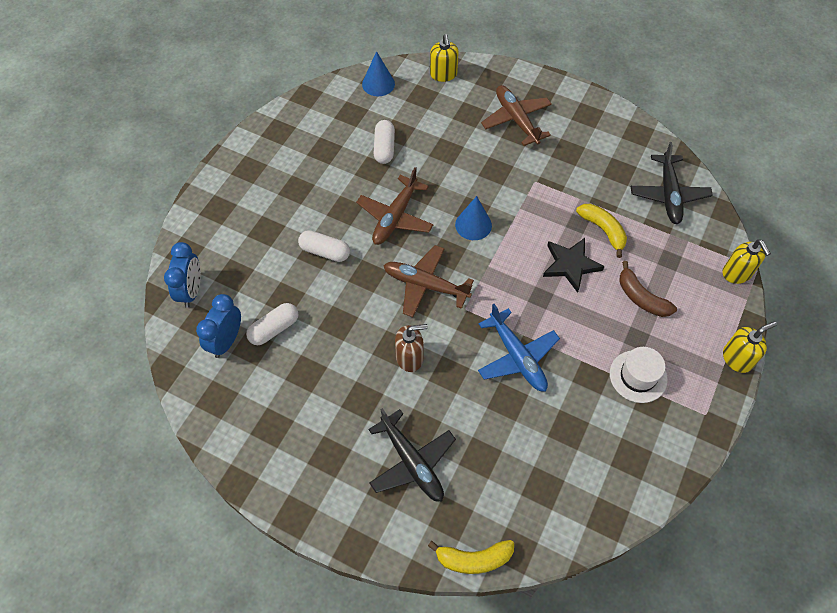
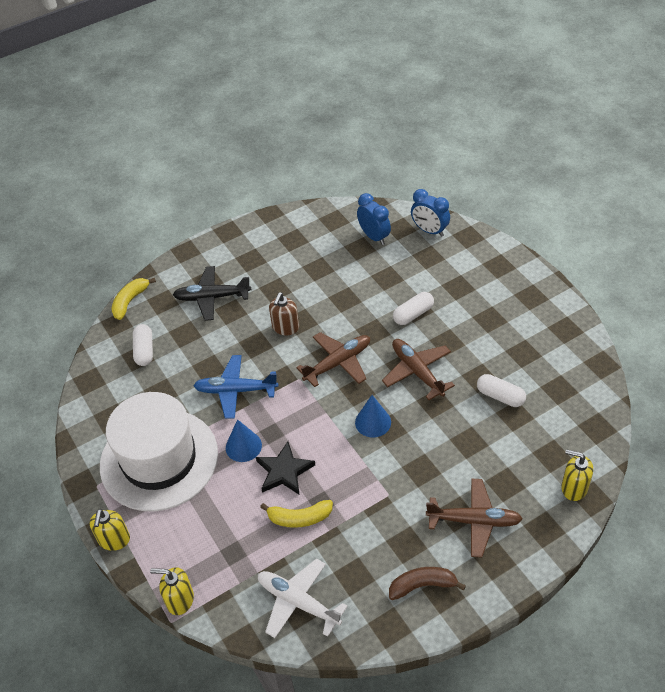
camera: 125 degrees right, 10 degrees down
(274, 329) = (365, 263): white capsule -> white capsule (144, 350)
(378, 84) = (588, 426): blue cone -> blue cone (243, 446)
(638, 376) = (159, 459): white hat -> white hat, size x2.30
(641, 298) = (217, 505): brown banana -> brown banana (422, 585)
(668, 195) = (298, 602): black plane -> white plane

